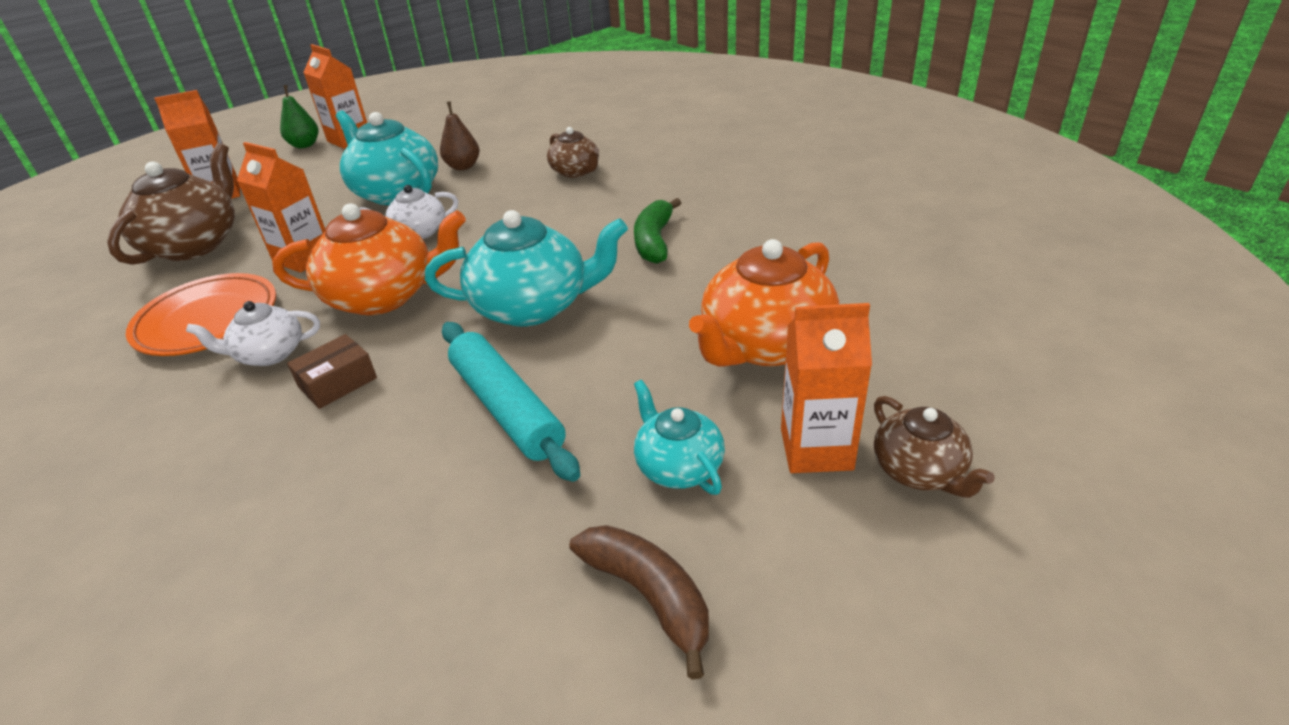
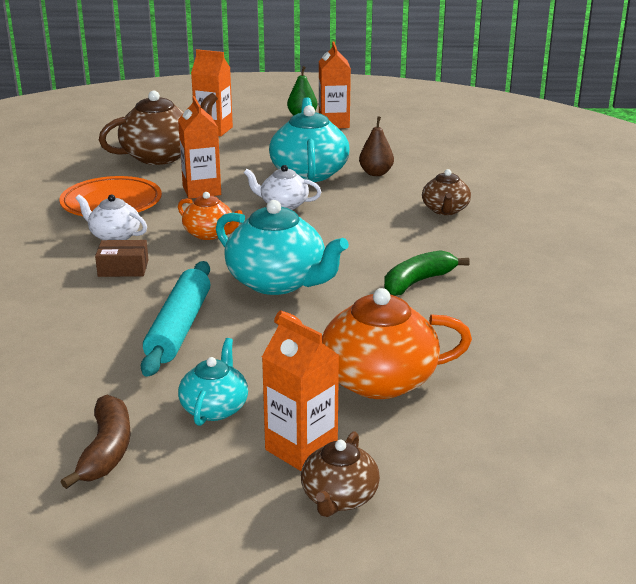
camera: 40 degrees right, 10 degrees down
(384, 296) = (209, 234): orange teapot -> orange teapot, size x0.56

